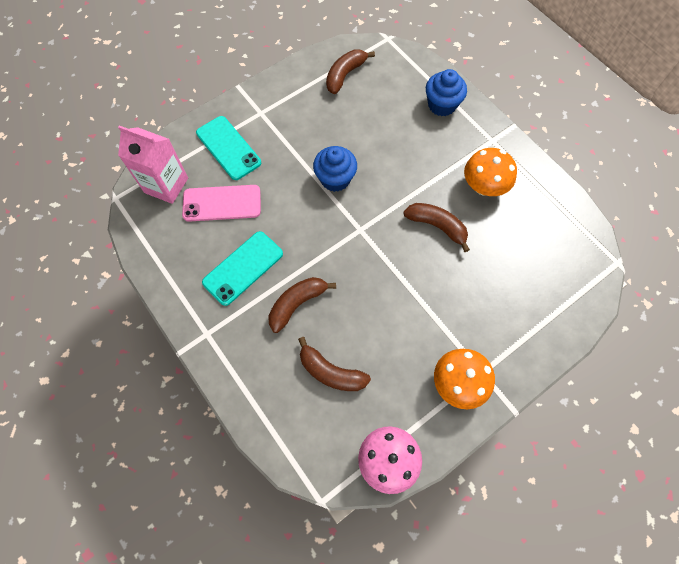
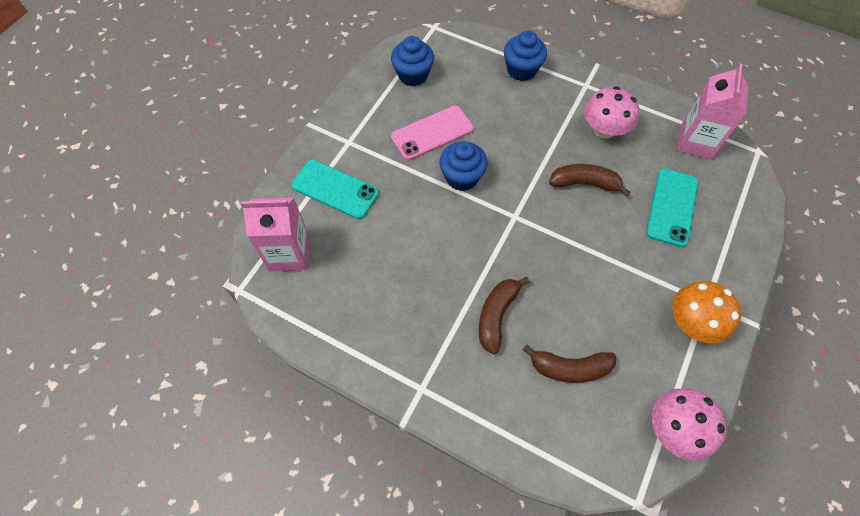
camera: 25 degrees left, 5 degrees down
(222, 203) = (360, 248): pink phone -> pink phone (432, 133)
(243, 268) = (421, 304): turquoise phone -> turquoise phone (672, 207)
(345, 75) = (413, 75): brown banana -> blue cupcake
(483, 186) = (604, 130): orange mushroom -> pink mushroom
(562, 230) = (695, 142): none -> pink carton

